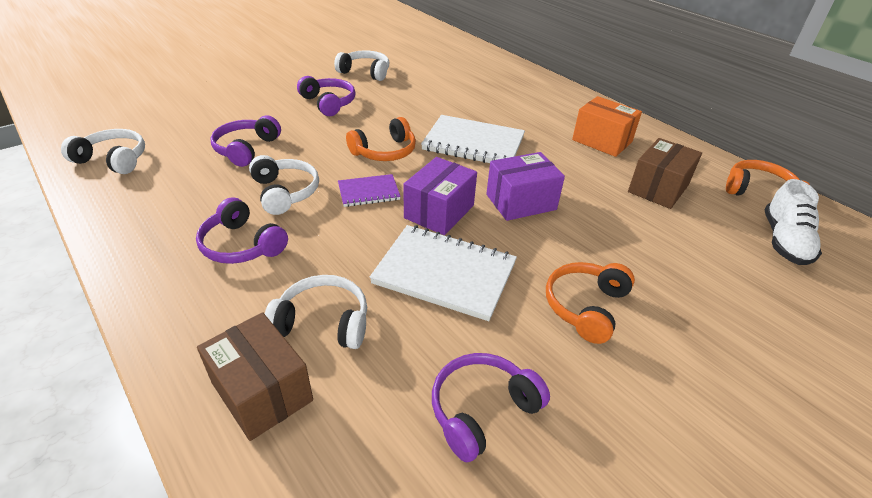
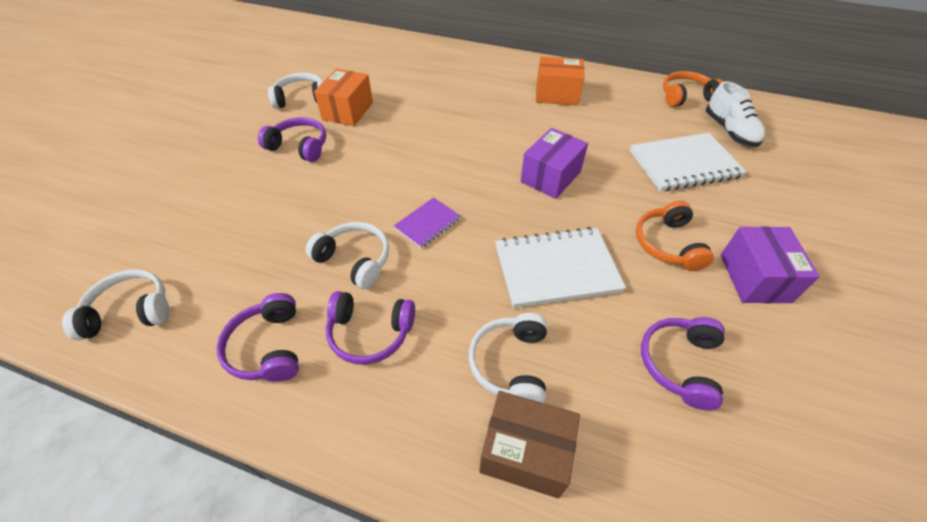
camera: 30 degrees left, 10 degrees up
(246, 149) = (268, 232): purple headphones -> purple headphones (268, 347)
(323, 322) = (510, 363): white headphones -> white headphones turned 60 degrees counterclockwise
(385, 152) = (402, 177): orange headphones -> none
(392, 92) = (348, 111): none -> orange box
(439, 212) = (501, 215): purple box -> purple box (755, 278)
(473, 143) = (466, 137): white notebook -> white notebook (683, 164)
(658, 188) = (627, 121): brown box -> none

